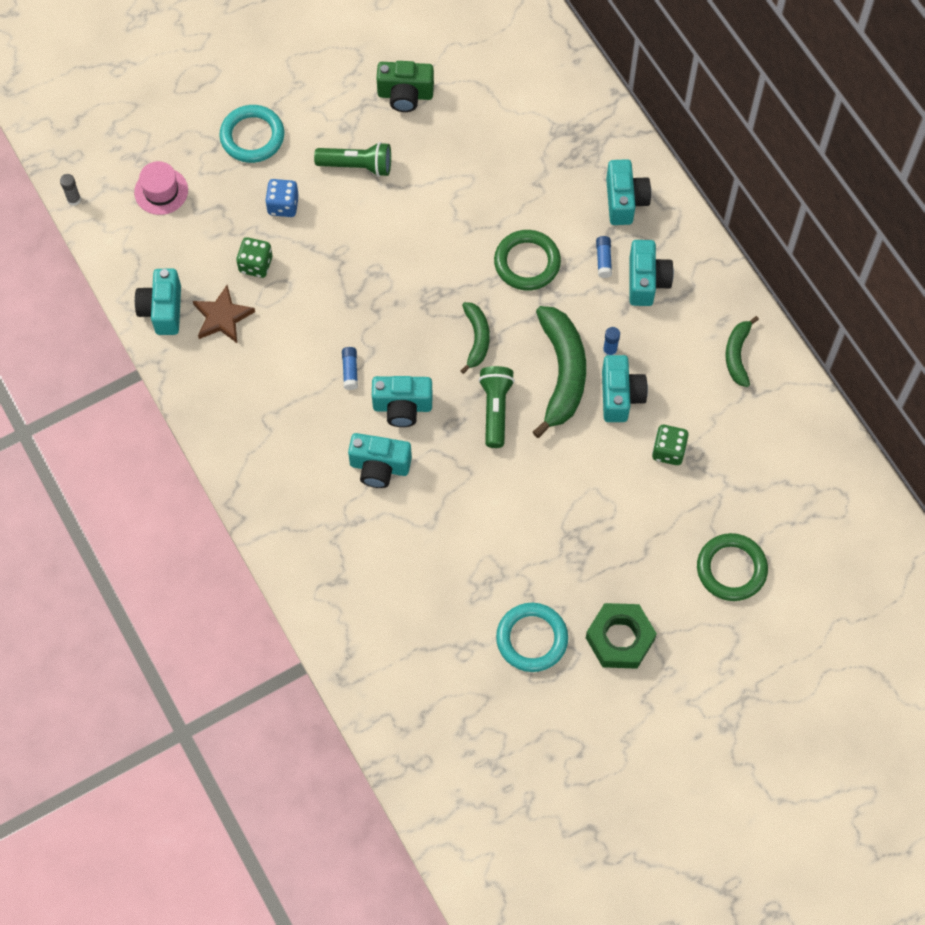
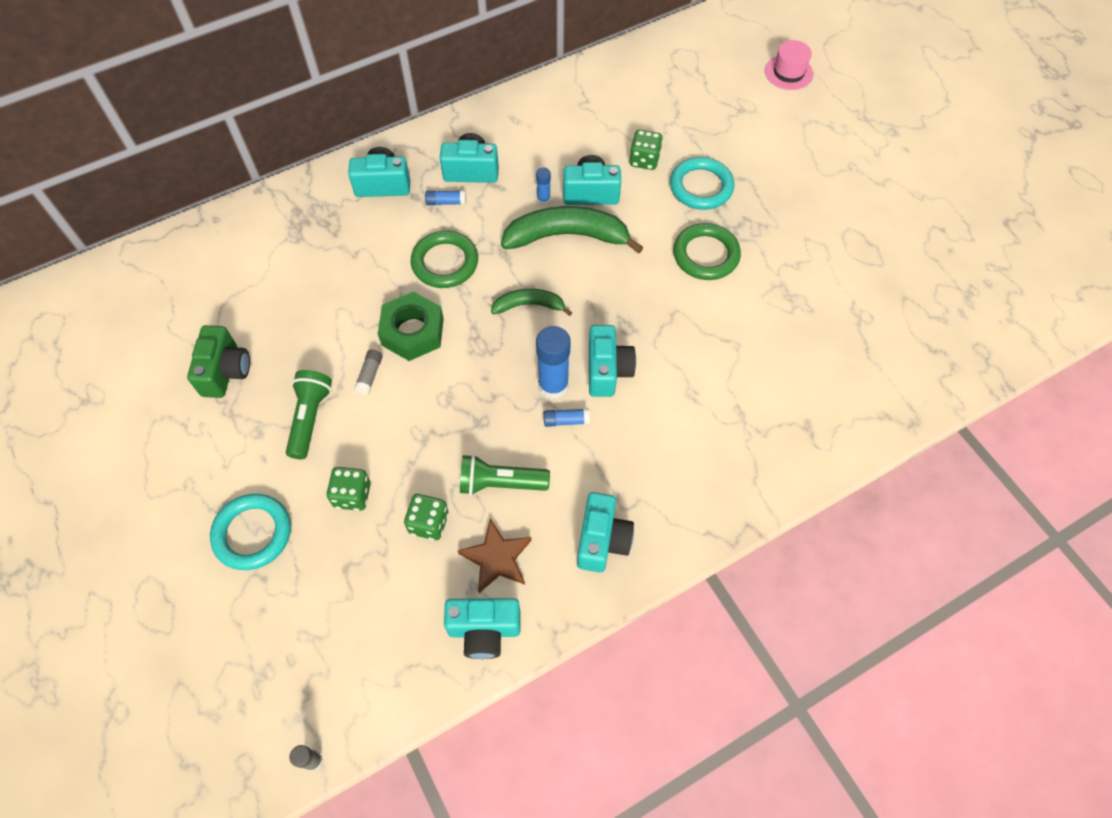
camera: 90 degrees left, 5 degrees down
(161, 191) = (315, 642): pink hat -> pink hat (788, 72)
(283, 205) = (352, 495): blue dice -> green dice
(379, 467) = (677, 391): turquoise camera -> turquoise camera (602, 540)
(387, 360) = (553, 385): none -> blue glue stick
(400, 208) = (370, 375): none -> grey glue stick
(495, 409) = (608, 290): green flashlight -> green flashlight (500, 483)
(532, 639) = (841, 263): turquoise ring -> turquoise ring (701, 187)
(620, 639) = (829, 198): green nut -> green nut (412, 331)
(731, 569) = (752, 122): green ring -> green ring (705, 255)
(737, 355) = (548, 110): green banana -> none

